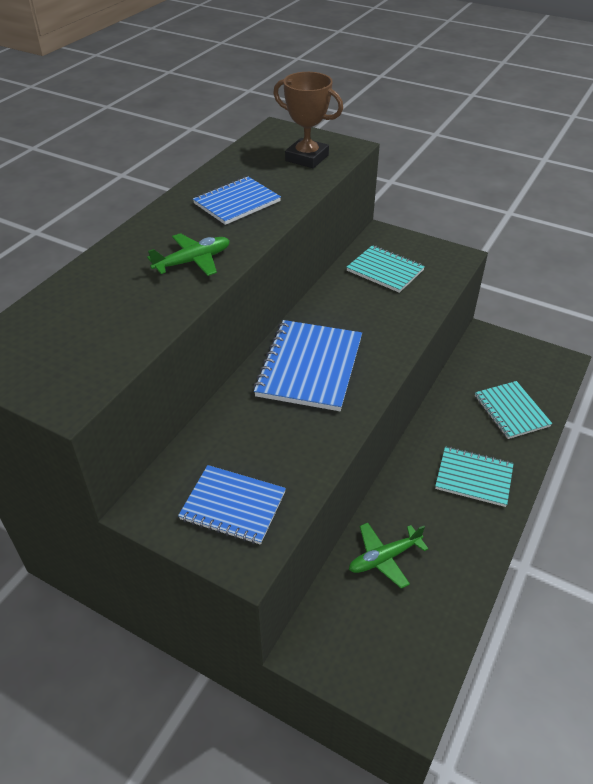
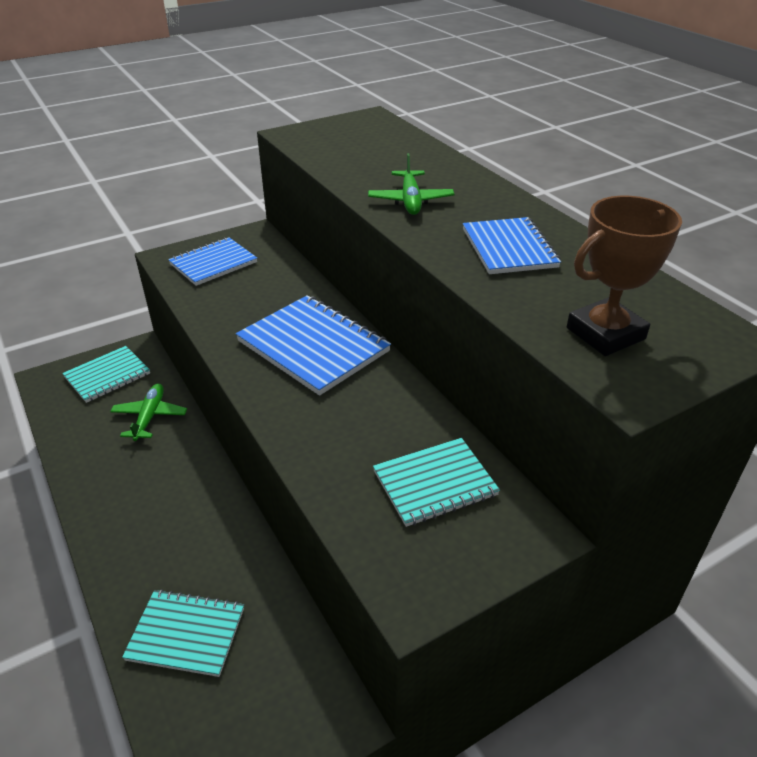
camera: 120 degrees right, 5 degrees down
(474, 477) = (148, 526): turquoise notebook -> turquoise notebook (107, 376)

